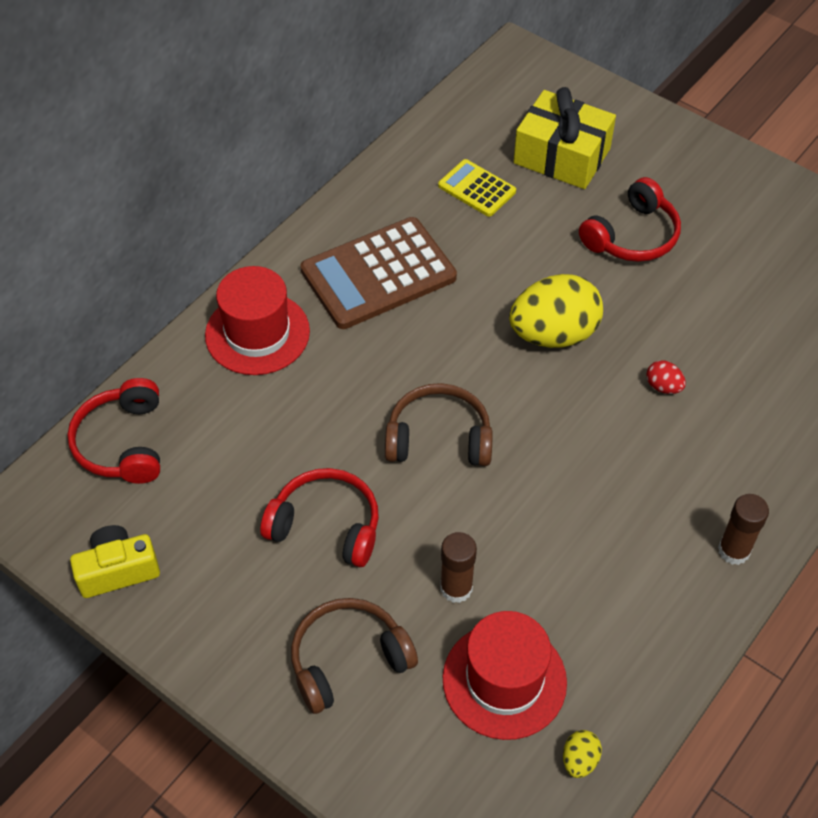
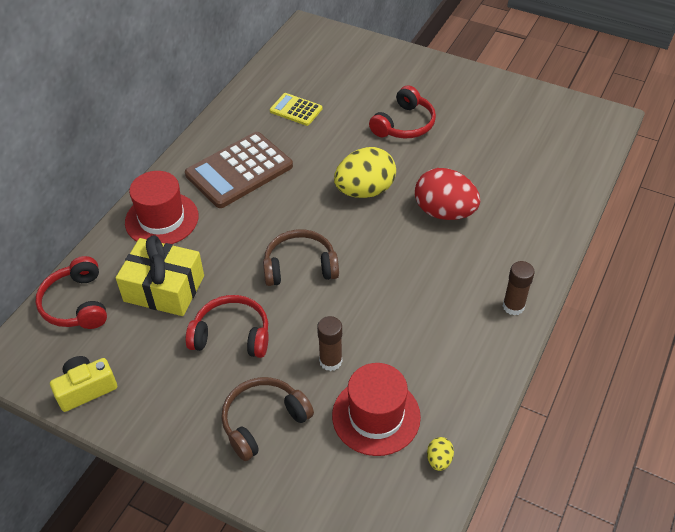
camera: 10 degrees left, 5 degrees down
(562, 156) = (348, 83): yellow gift -> yellow gift (164, 288)
(663, 386) = (444, 212): red egg -> red egg, size x2.36

